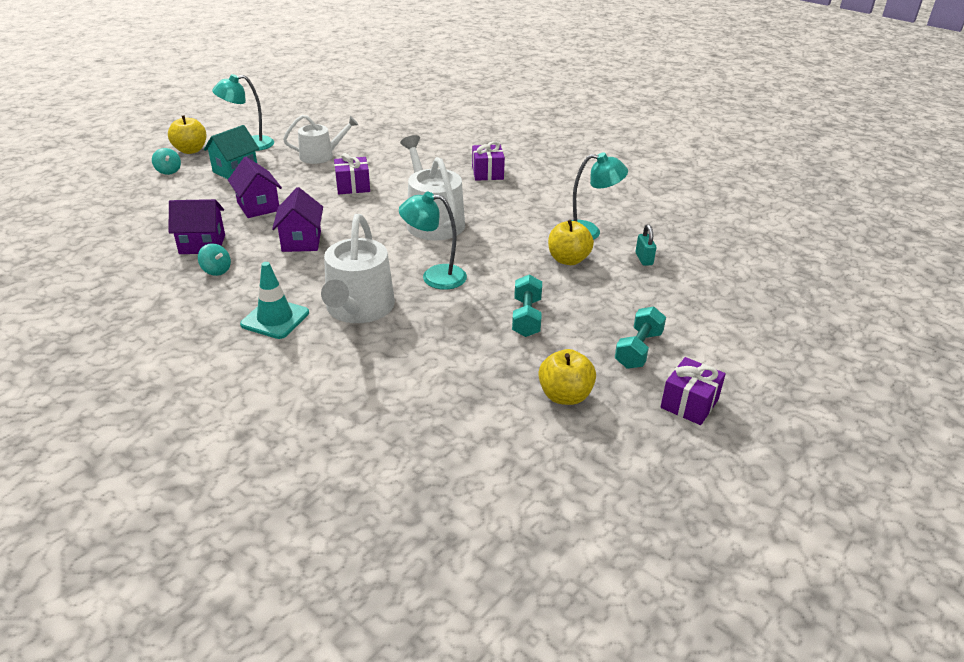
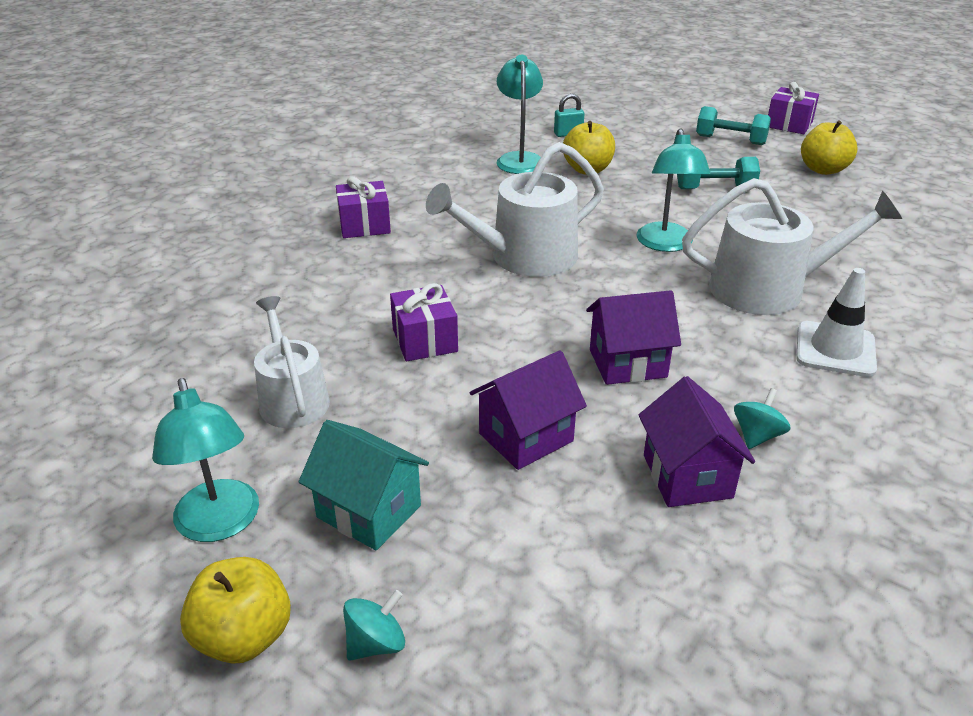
camera: 95 degrees left, 0 degrees up
(275, 319) = (835, 349): turquoise traffic cone -> white traffic cone

